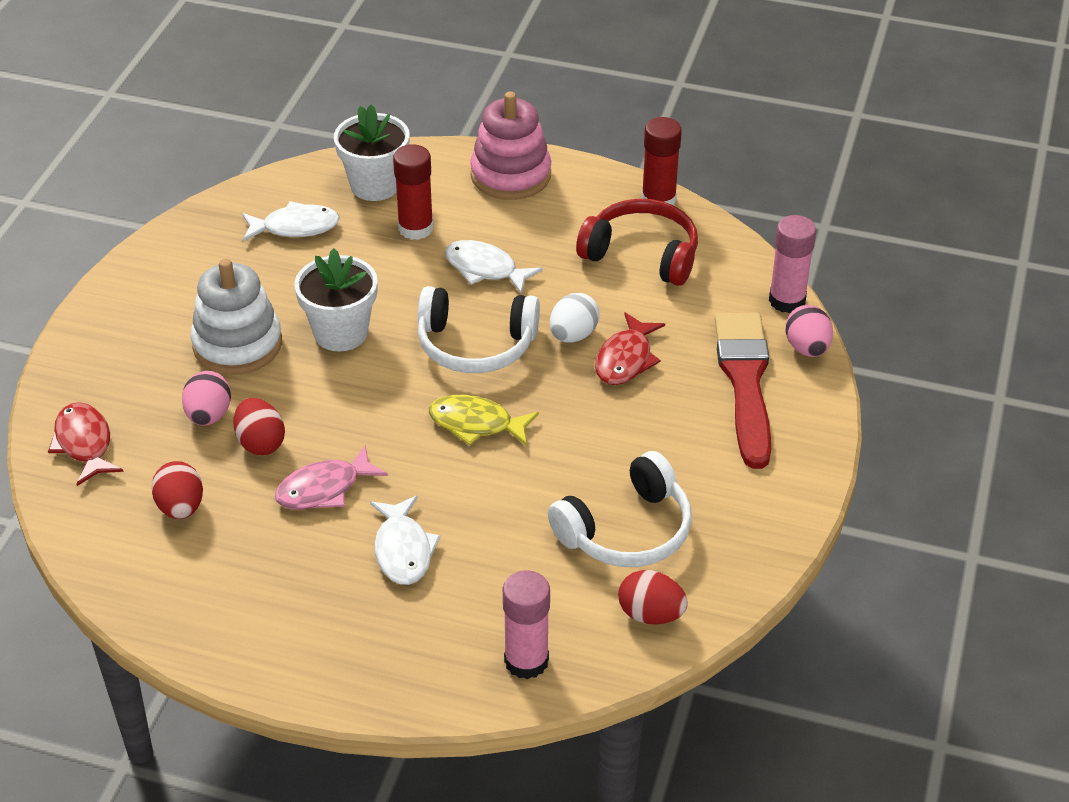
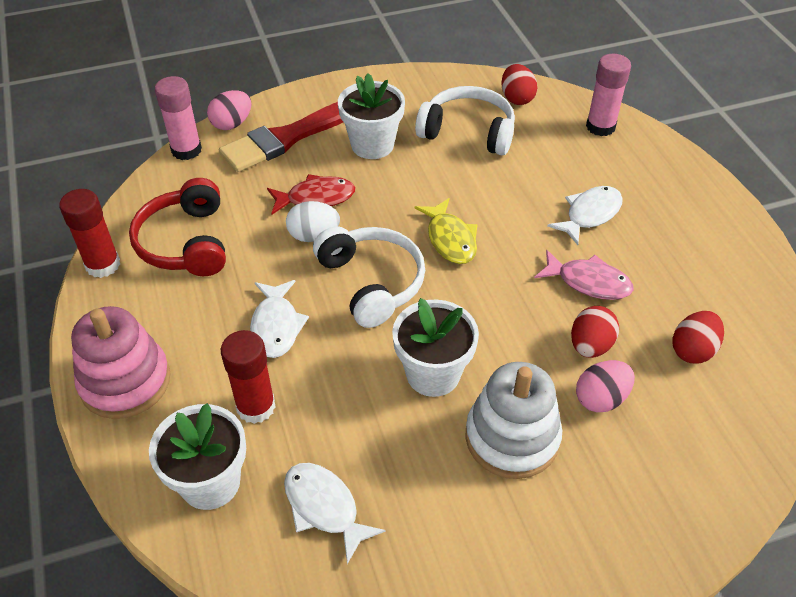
camera: 125 degrees left, 5 degrees up
(84, 444) = (715, 463): red fish -> none
(674, 439) = (372, 145): none -> white flower pot

